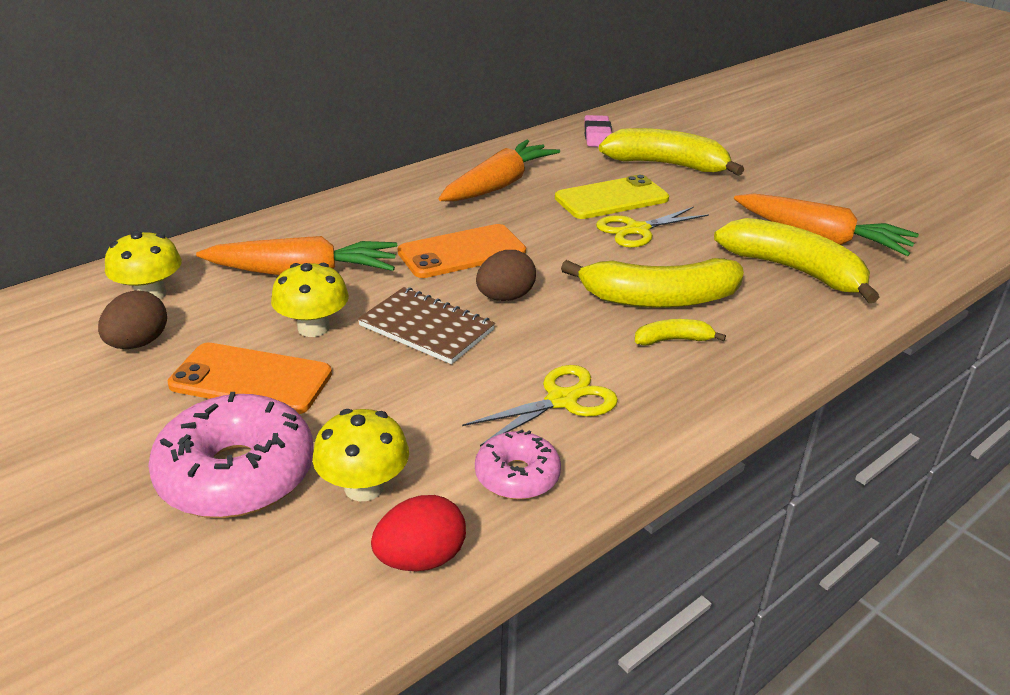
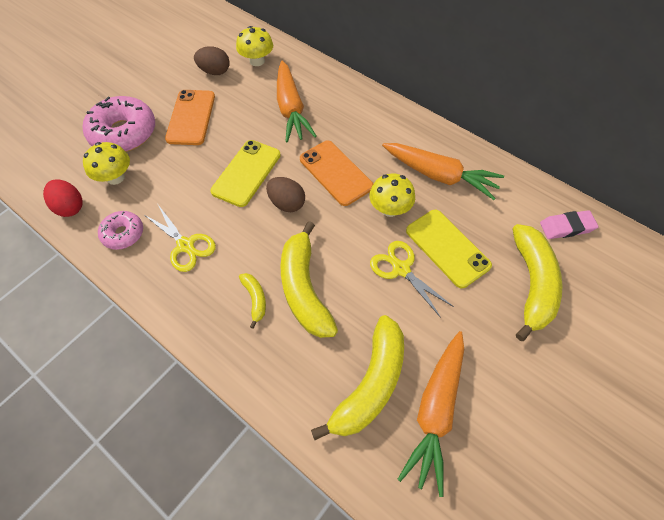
camera: 80 degrees right, 25 degrees up
(313, 328) = (238, 127): yellow mushroom -> yellow mushroom (390, 209)
(426, 328) = (246, 173): brown notebook -> yellow phone

